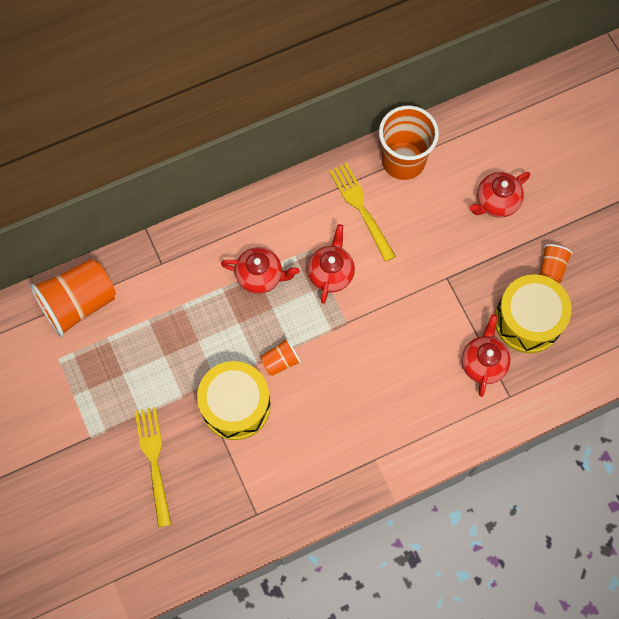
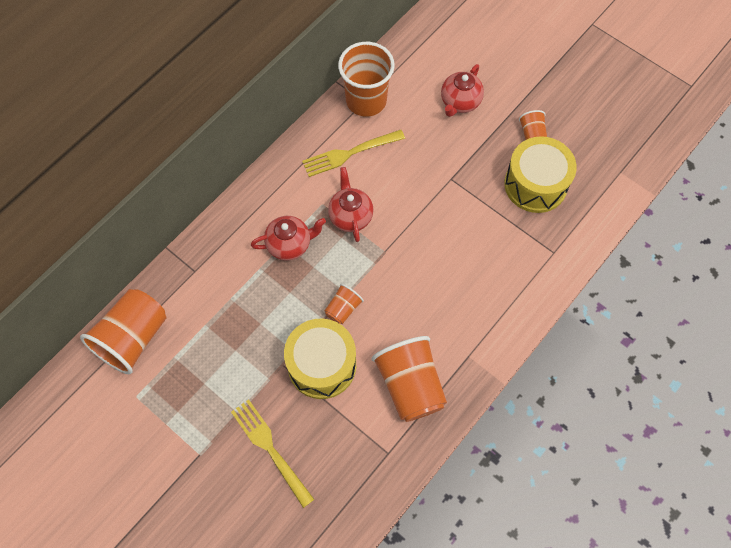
camera: 25 degrees left, 5 degrees down
(307, 461) = (410, 385): none -> orange cup
(361, 209) = (350, 153): yellow fork -> yellow fork turned 60 degrees counterclockwise
(483, 363) = (517, 235): red teapot -> none

